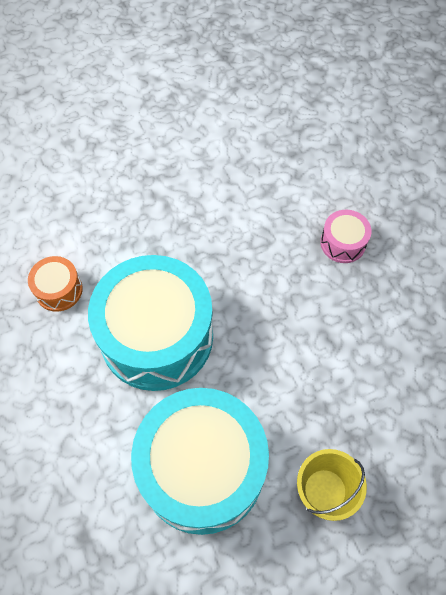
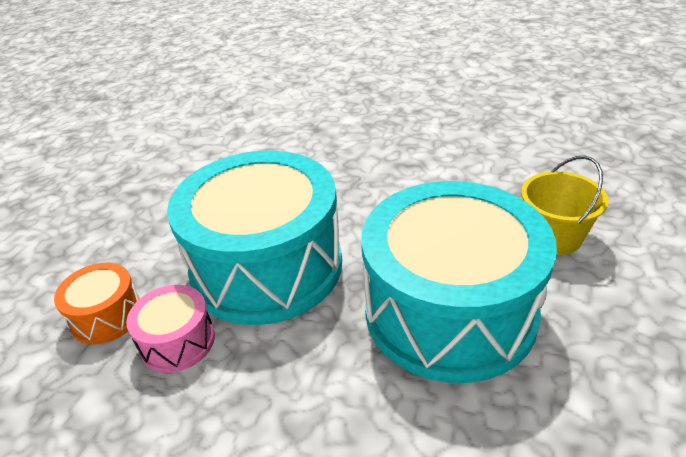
camera: 45 degrees left, 25 degrees down
(343, 243) = (336, 120): pink drum -> pink drum (177, 341)

